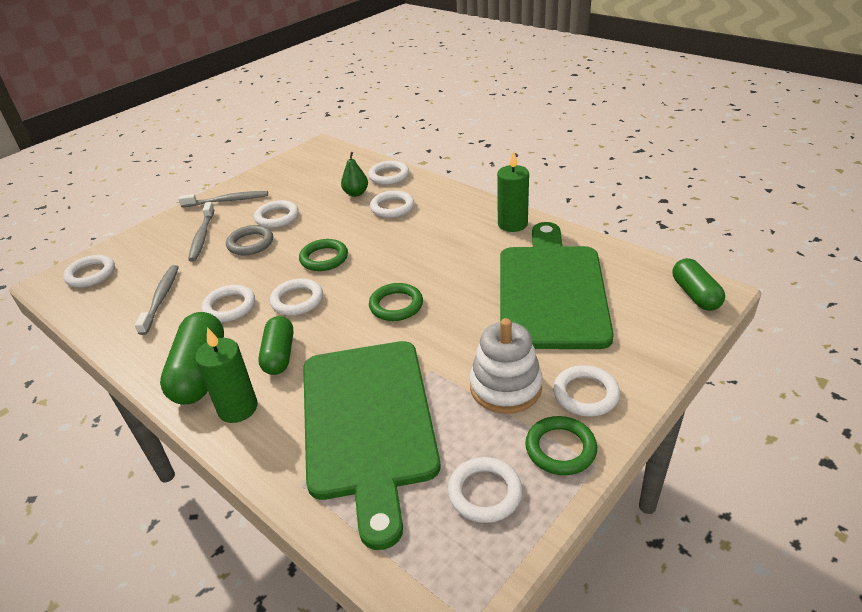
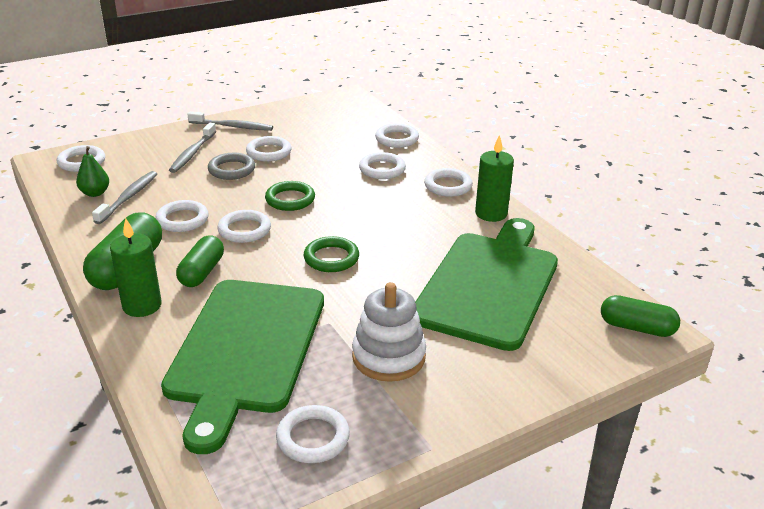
camera: 15 degrees right, 5 degrees down
(356, 193) = (355, 148): green pear -> green pear (95, 193)
(560, 448) = (406, 423): green ring -> none
(585, 394) = (461, 385): white ring -> white ring (448, 186)
(695, 295) = (637, 328): green capsule -> green capsule turned 75 degrees counterclockwise

